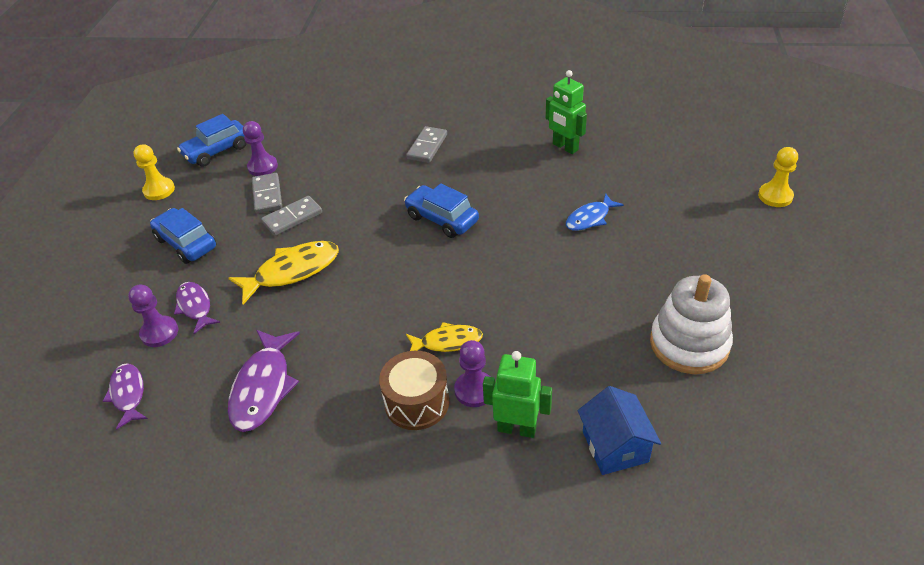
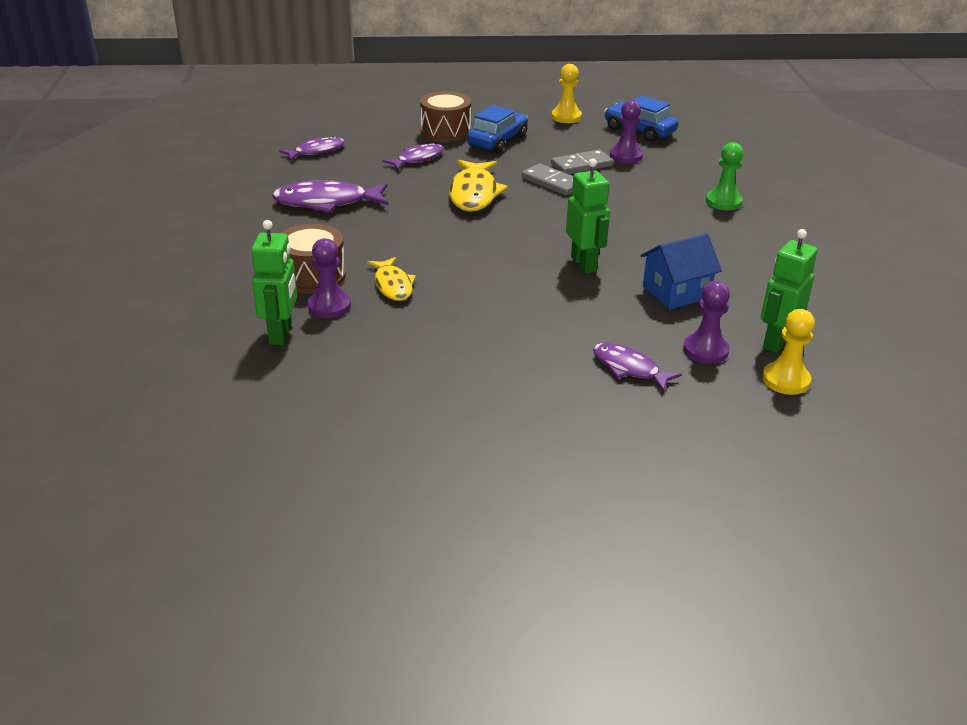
camera: 75 degrees right, 10 degrees down
(141, 279) = (445, 132): none -> brown drum
(159, 333) = (384, 150): purple pawn -> purple pawn (705, 350)
(292, 271) = (474, 194): yellow fish -> yellow fish turned 45 degrees clockwise
(367, 131) = (723, 202): none -> green pawn
(427, 147) = (715, 242): grey domino -> none
(442, 219) = (584, 264): blue car -> green robot
(590, 218) = (629, 368): blue fish -> purple fish
(615, 446) = (257, 397): blue house -> blue house (676, 292)
(689, 344) = (413, 452): white stacking toy -> none
(775, 196) = (765, 555): yellow pawn -> yellow pawn (785, 380)

